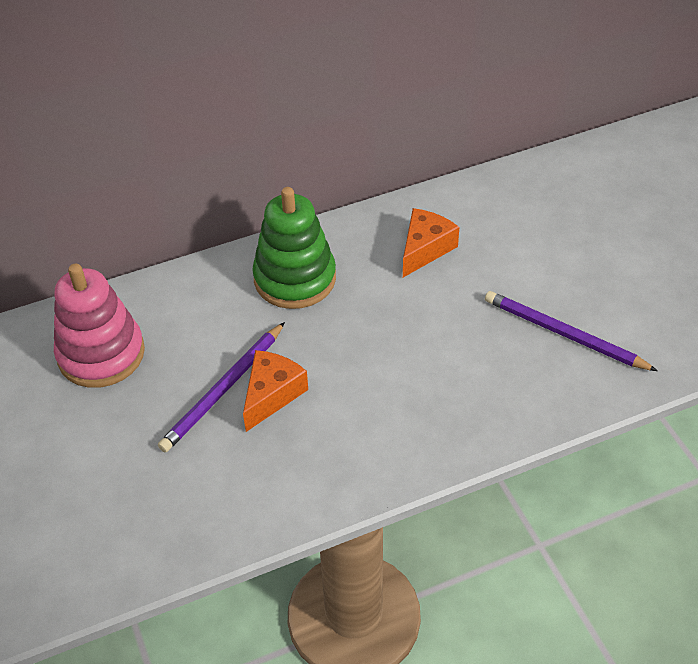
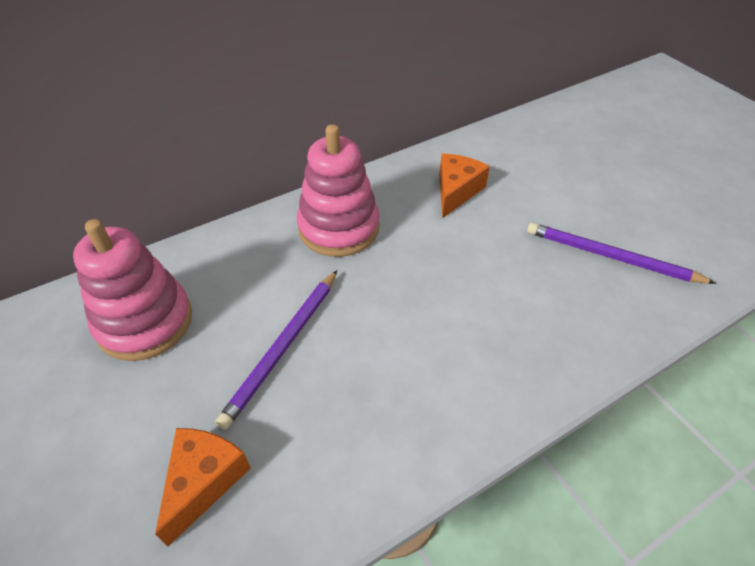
camera: 10 degrees left, 0 degrees up
(272, 394) = (336, 347): orange cheese -> orange cheese (204, 481)
(295, 279) = (339, 228): green stacking toy -> pink stacking toy

